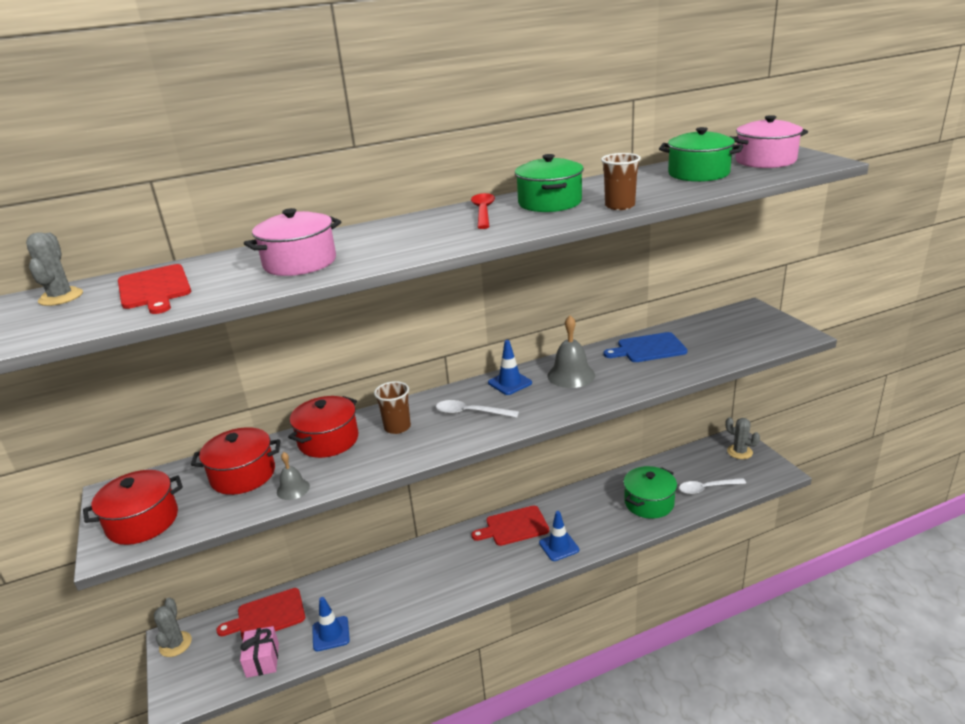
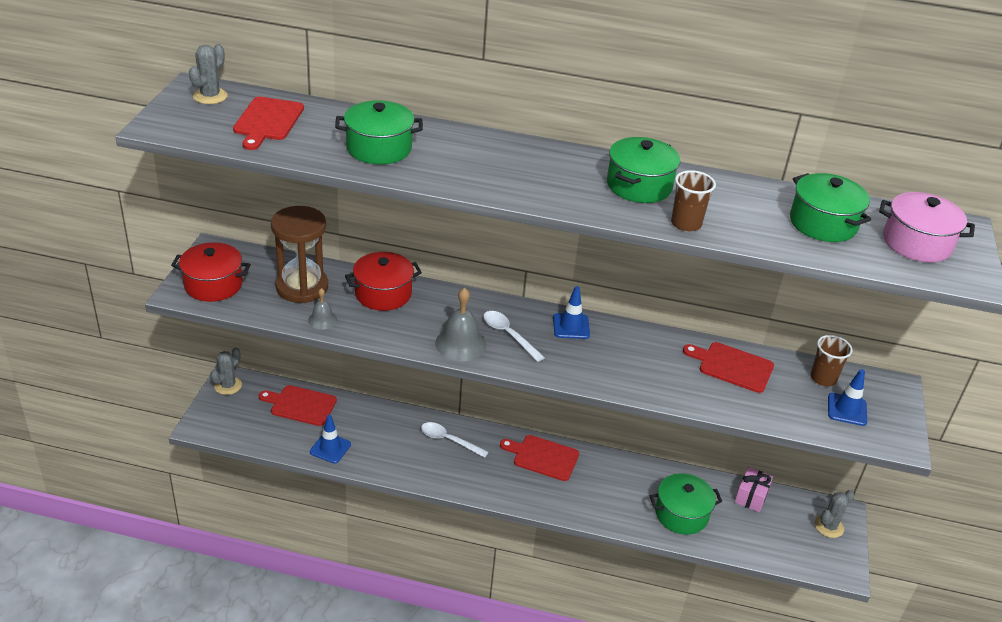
camera: 30 degrees right, 10 degrees up
(243, 475) = (302, 287): red pot -> brown hourglass
(262, 660) = (272, 436): pink gift -> pink gift (751, 497)
(300, 263) = (379, 148): pink pot -> green pot
(397, 427) = (442, 313): brown cup -> brown cup (823, 378)
(483, 212) = (573, 166): red spoon -> none
(559, 546) = (561, 498): blue traffic cone -> blue traffic cone (847, 409)
(571, 375) = (630, 350): grey bell -> grey bell (460, 344)
(648, 348) = (732, 366): blue cutting board -> red cutting board
(707, 488) = (751, 537): white spoon -> white spoon (449, 440)
(739, 452) = (829, 526): grey cactus -> grey cactus turned 60 degrees clockwise

